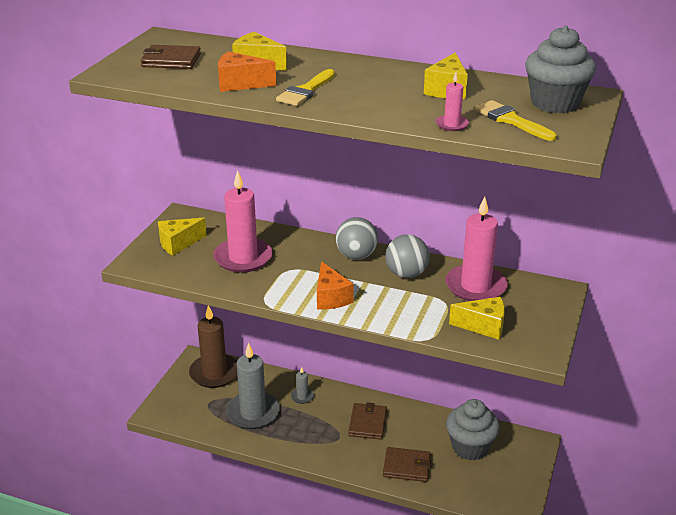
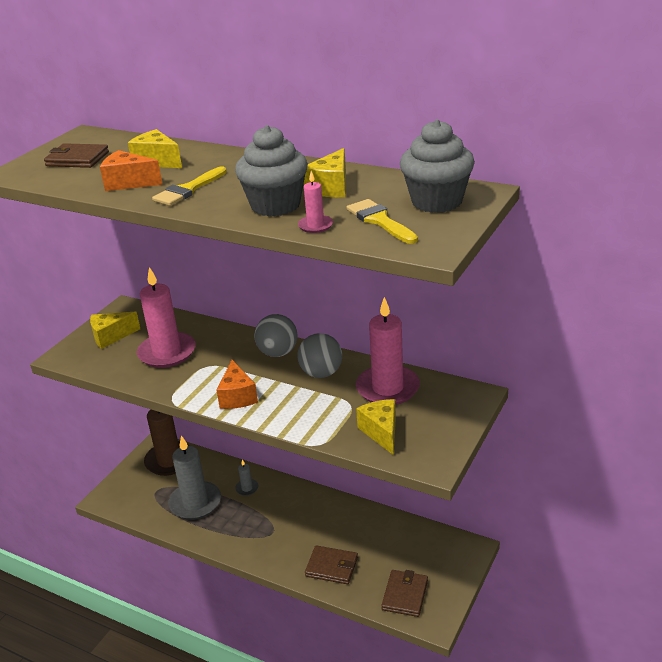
camera: 10 degrees right, 0 degrees up
(367, 423) = (304, 519): brown wallet -> brown wallet (405, 595)
(470, 447) = (401, 550): grey cupcake -> grey cupcake (275, 205)
(483, 326) = (381, 432): yellow cheese -> yellow cheese turned 120 degrees counterclockwise

